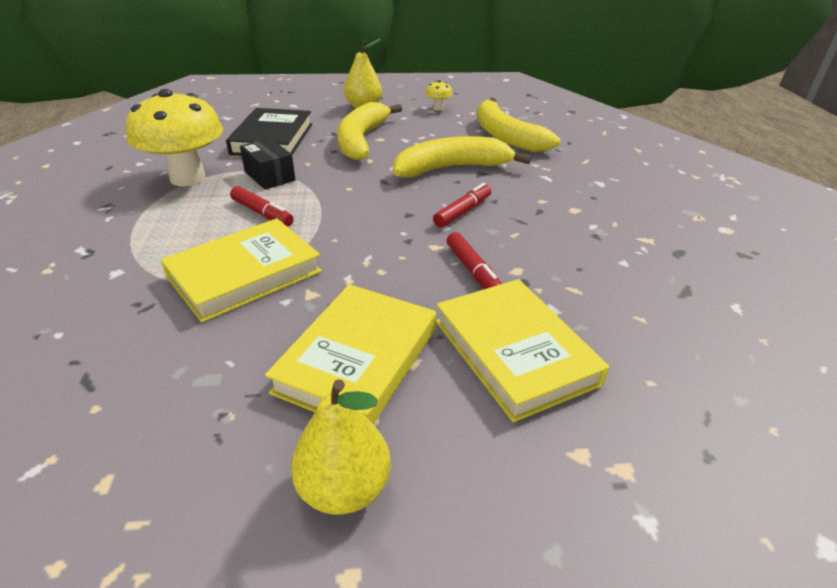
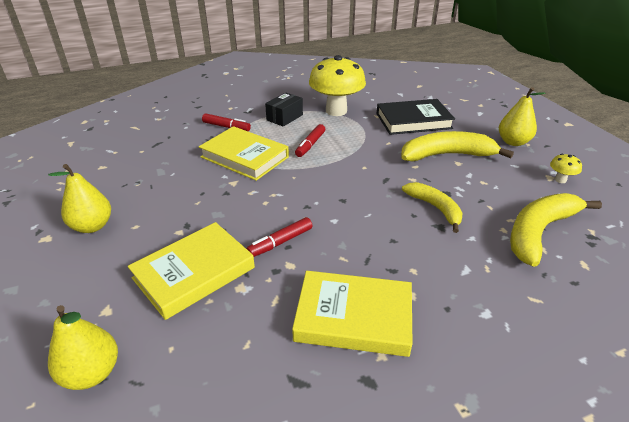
camera: 75 degrees right, 0 degrees up
(269, 176) = (358, 134): black box -> black box (284, 117)
(357, 360) = (179, 211): yellow book -> yellow book (353, 317)
(452, 168) = (435, 208): yellow banana -> yellow banana, size x0.64
(463, 212) = (362, 225): red marker -> red marker (226, 127)
(700, 466) = (92, 373): none -> yellow pear

